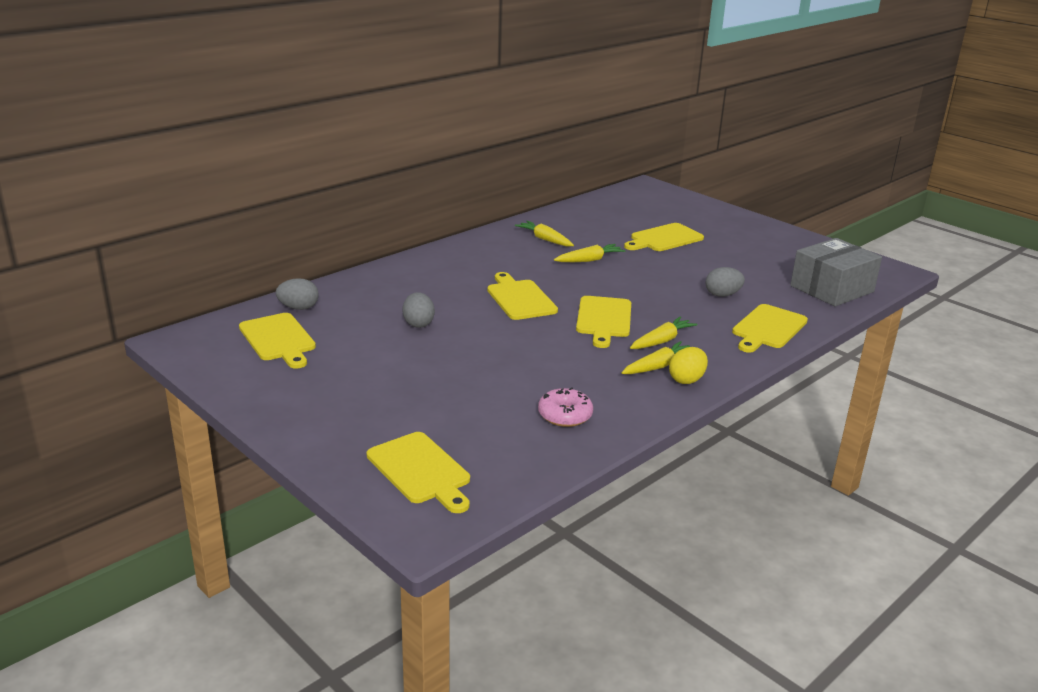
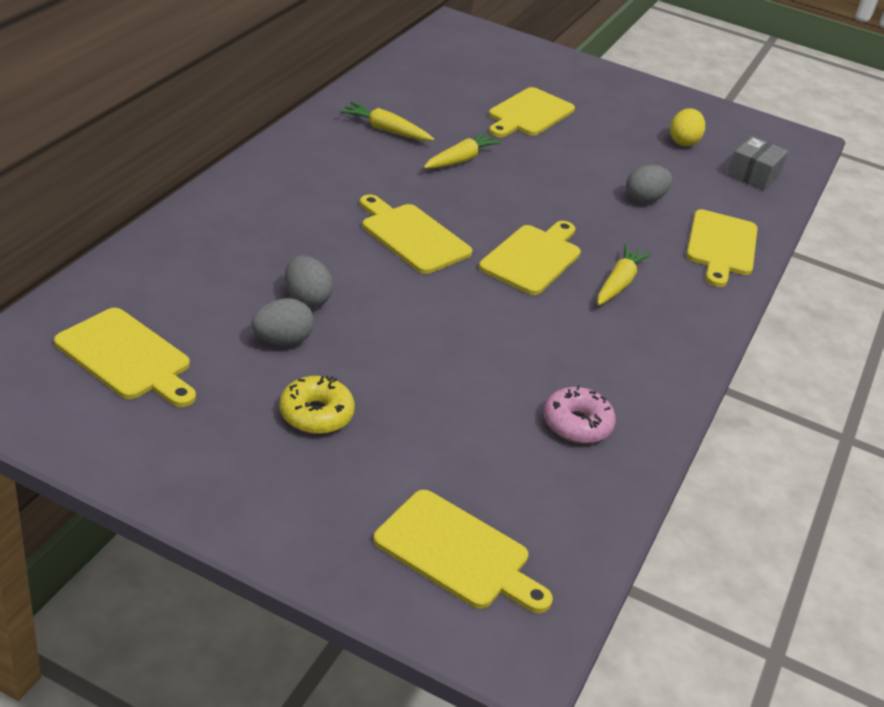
camera: 25 degrees left, 10 degrees up
(298, 308) = (121, 294): grey egg -> grey egg (282, 341)
(379, 384) = (316, 414): none -> yellow donut
(603, 319) = (533, 258): yellow cutting board -> yellow cutting board turned 135 degrees counterclockwise
(658, 366) = (637, 325): yellow carrot -> none
(686, 380) = (680, 341): yellow egg -> yellow egg (683, 142)
(832, 289) = (753, 175): grey box -> grey box, size x0.59

